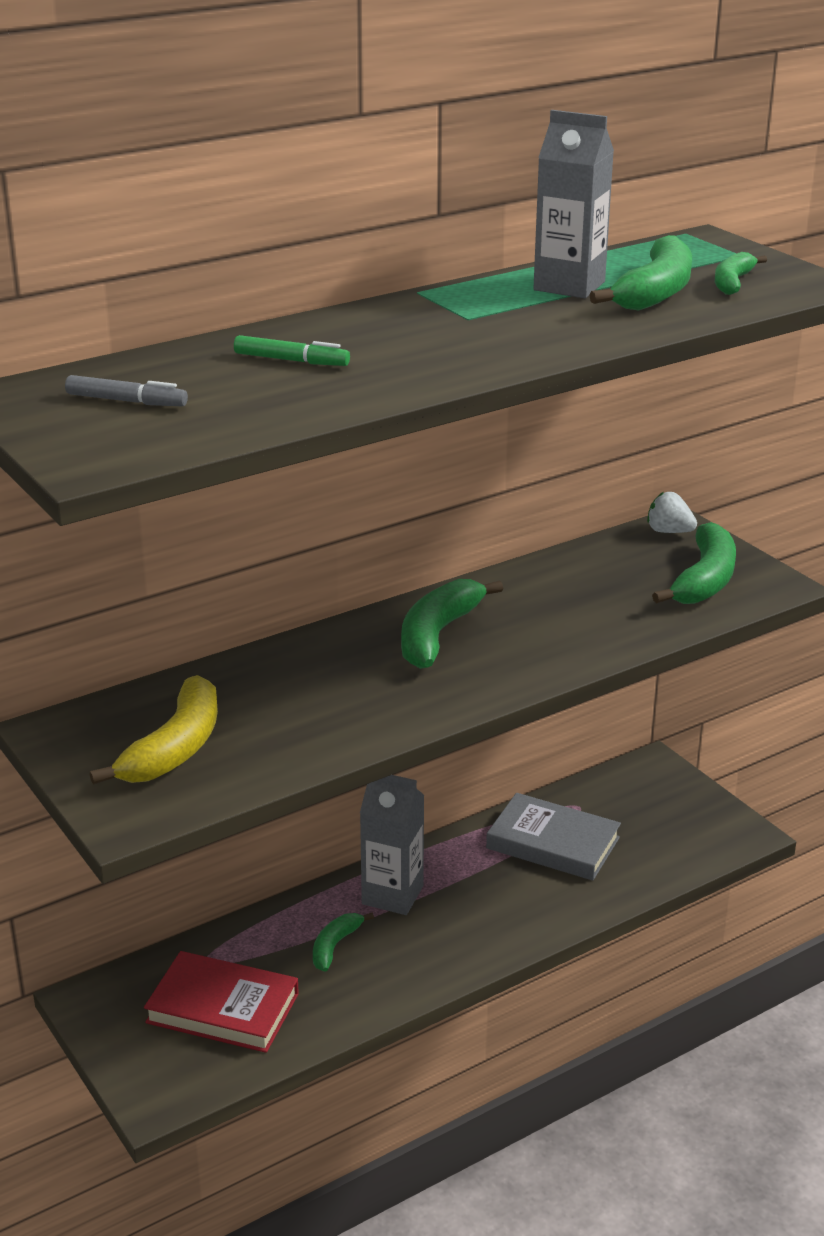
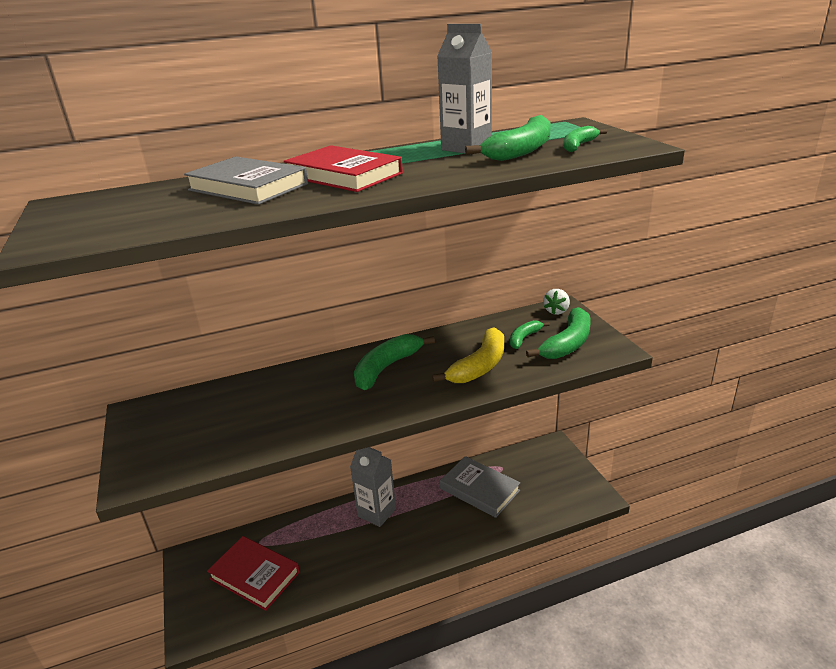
camera: 15 degrees right, 0 degrees up
(126, 401) = (119, 208): grey marker -> none
(175, 748) = (192, 430): yellow banana -> yellow banana (479, 366)
(291, 361) = (248, 187): green marker -> grey book
(335, 946) = (332, 542): green banana -> green banana (524, 338)
(422, 338) = (344, 175): none -> red book
(669, 531) = (556, 311): white strawberry -> white strawberry turned 105 degrees counterclockwise

